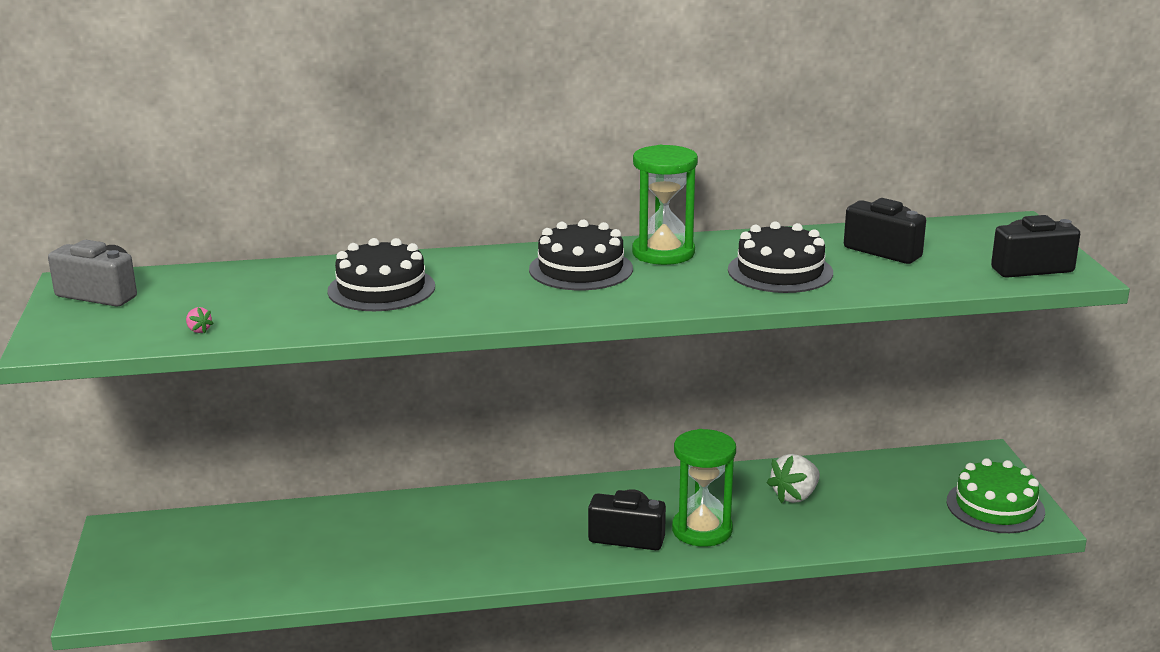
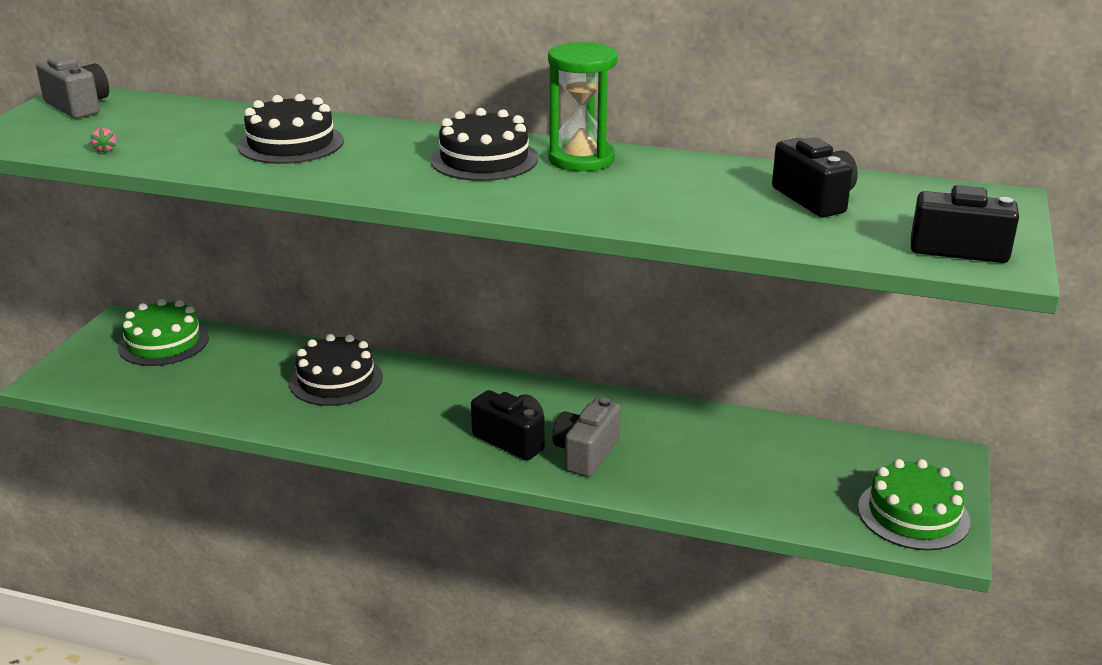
camera: 25 degrees right, 5 degrees up
(190, 538) = (163, 342): none -> green cake
(702, 530) = (586, 453): green hourglass -> grey camera
(780, 271) = (674, 198): black cake -> black cake (336, 380)
(795, 496) = (707, 445): white strawberry -> none

